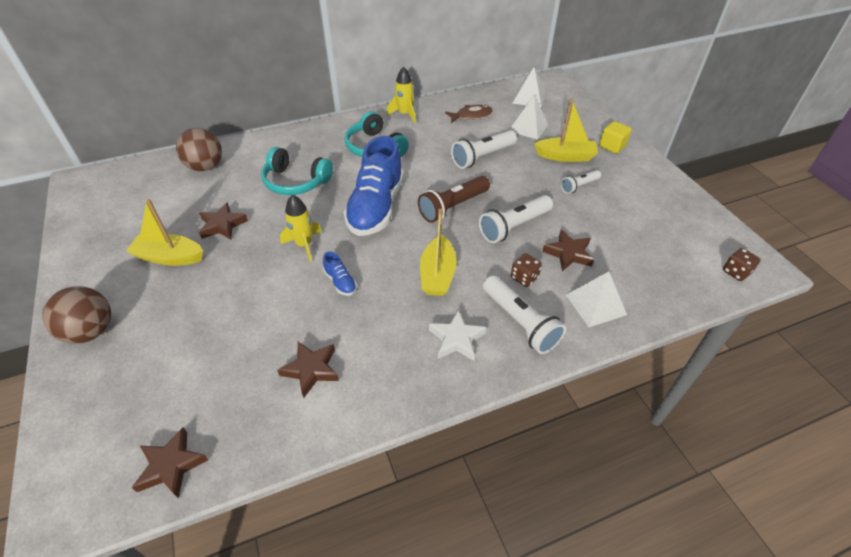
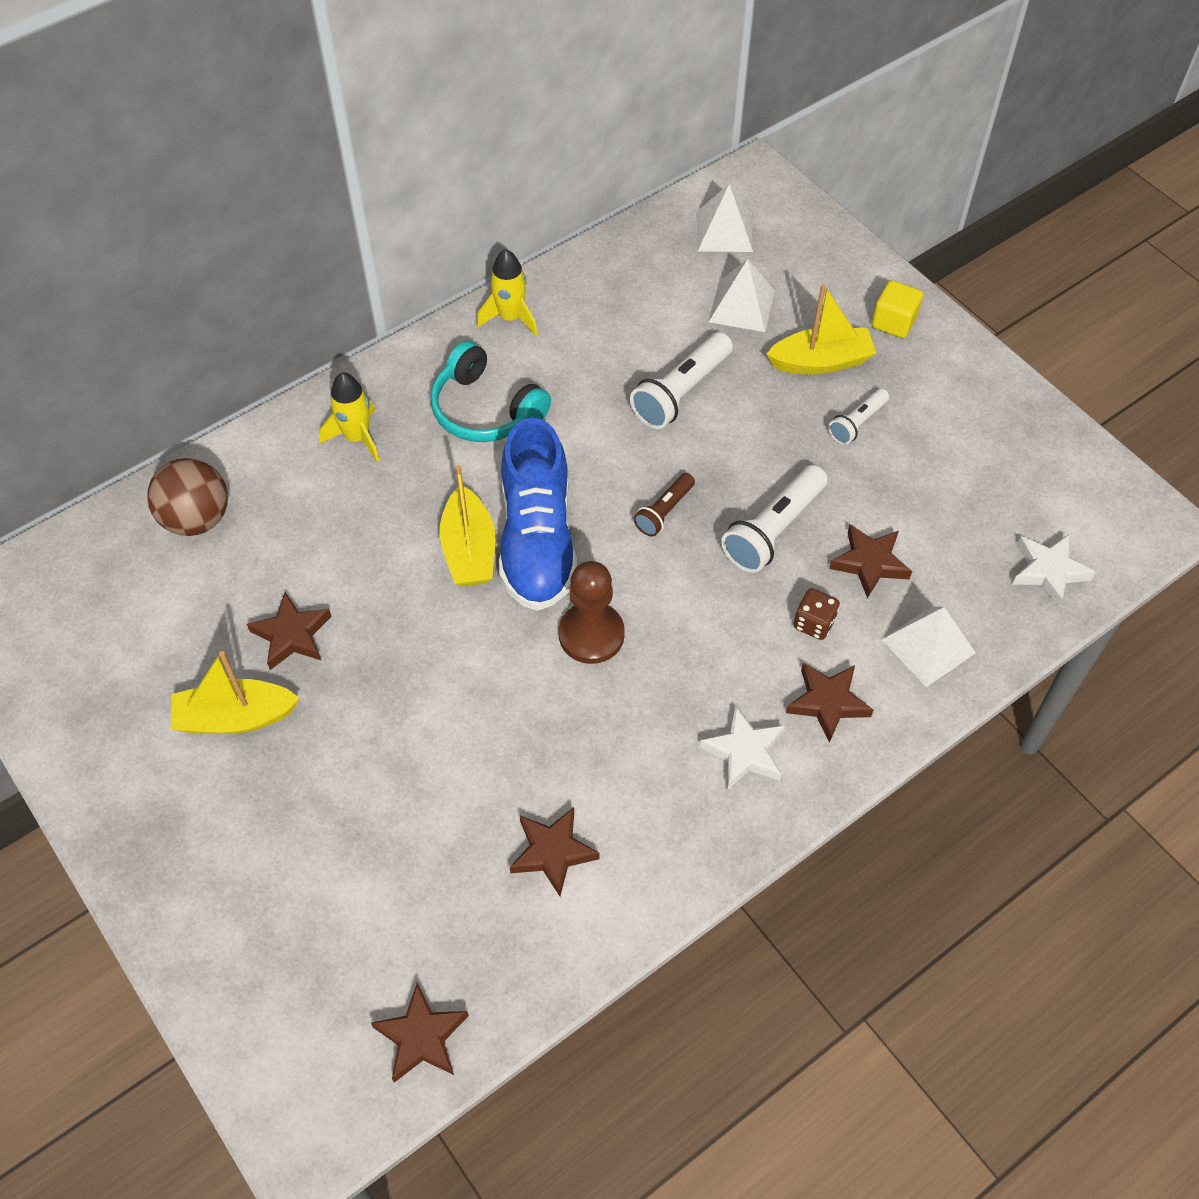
camera: 15 degrees left, 10 degrees up
(91, 331) = (184, 876): brown ball -> none
(295, 182) = (376, 517): turquoise headphones -> none
(304, 245) = (449, 642): yellow rocket -> yellow rocket (357, 437)
(340, 282) = (536, 697): blue shoe -> none
(387, 257) = (591, 635): none -> brown pawn
(437, 274) = (681, 648): yellow boat -> yellow boat (469, 550)
(453, 207) = (664, 511): brown flashlight -> brown flashlight, size x0.59
(471, 116) = (633, 298): brown fish -> none
(520, 322) = (828, 702): white flashlight -> brown star
(685, 279) = (1049, 571): none -> white star
(736, 272) = (1118, 541): brown dice -> none

